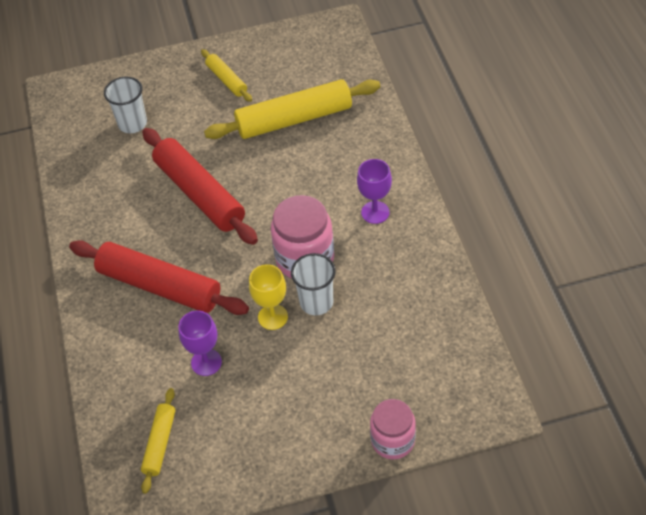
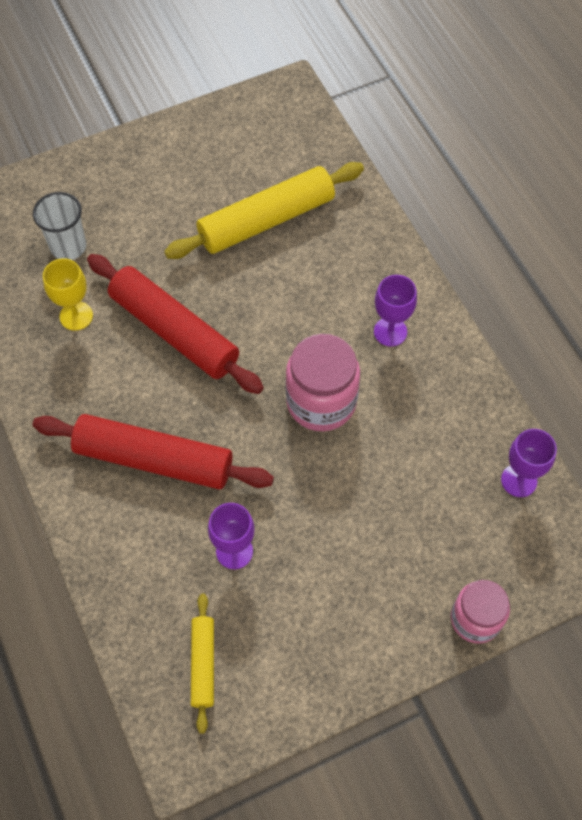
camera: 15 degrees left, 10 degrees up
(227, 80) = (172, 176): yellow rolling pin -> none
(273, 317) = (300, 482): yellow goblet -> yellow goblet (76, 316)
(316, 302) = (347, 456): white cup -> none
(456, 338) = (519, 480): none -> purple goblet

